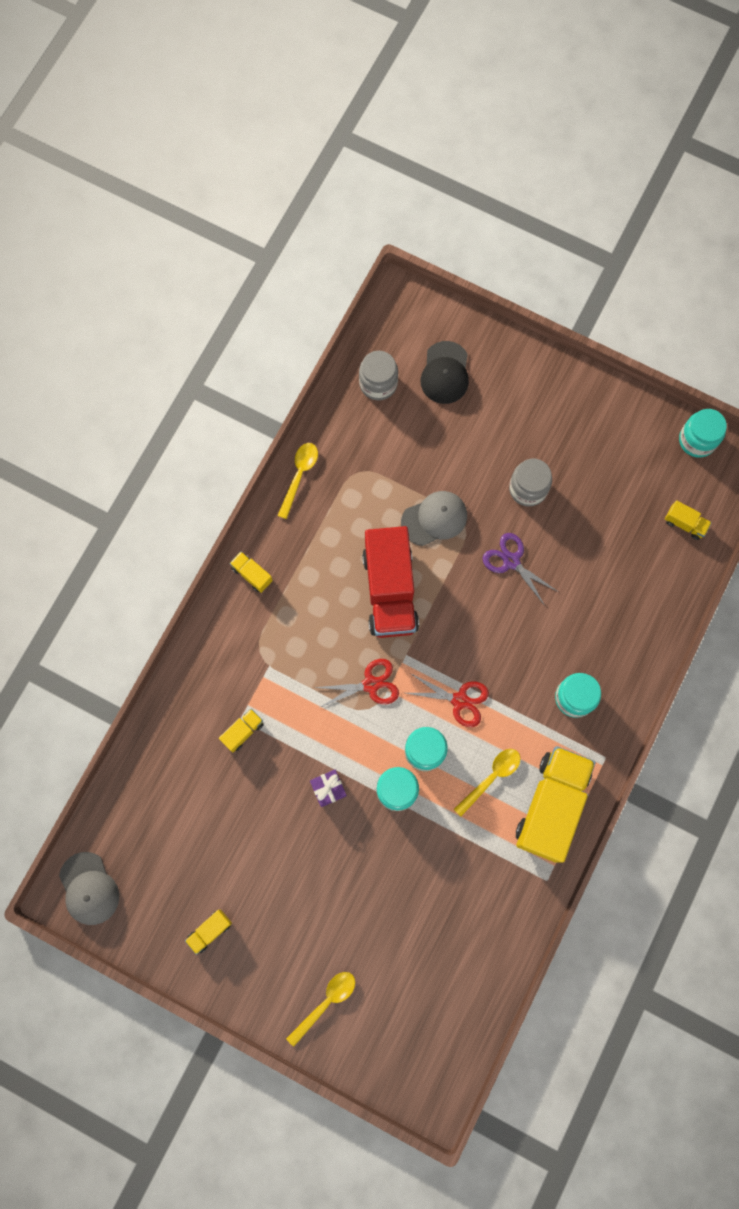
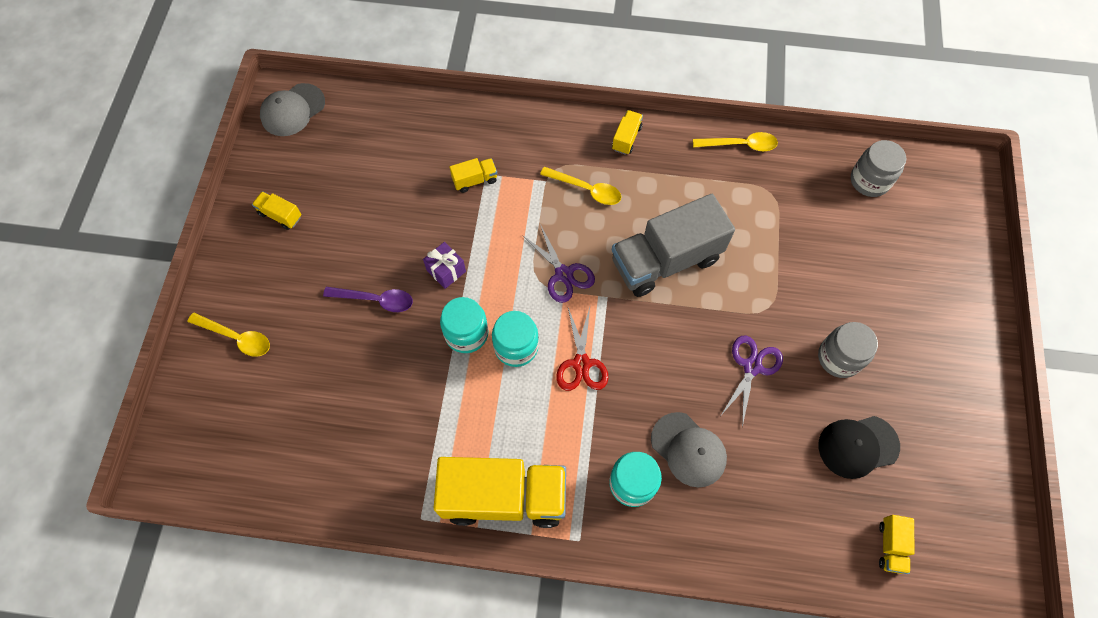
camera: 70 degrees right, 10 degrees down
(243, 731) = (475, 180): yellow truck -> yellow truck turned 45 degrees counterclockwise
(334, 862) = (375, 300): none -> purple spoon
(371, 684) = (563, 274): red scissors -> purple scissors
(390, 590) = (666, 260): red truck -> grey truck
(434, 519) = (759, 277): grey cap -> grey cap (688, 449)
(445, 373) = (916, 237): black cap -> black cap (857, 446)
(491, 778) = (512, 422): yellow spoon -> yellow spoon (586, 189)
(697, 440) = (998, 528): turquoise jar -> none

